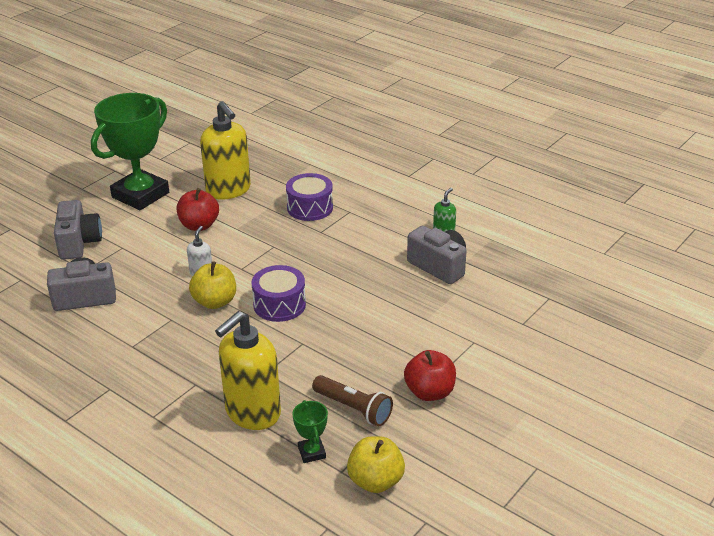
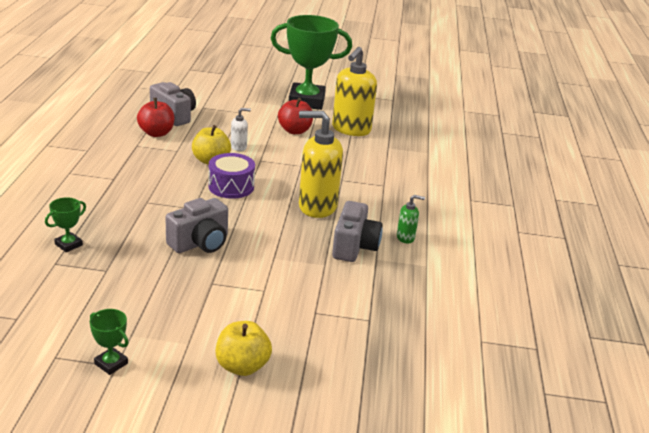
camera: 55 degrees right, 5 degrees down
(79, 243) = (230, 97): grey camera -> grey camera (200, 243)
(252, 413) = (97, 208): yellow soap dispenser -> yellow soap dispenser (317, 206)
(310, 207) = (368, 167): purple drum -> none
(353, 408) = (131, 250): brown flashlight -> none
(375, 481) = (52, 282): yellow apple -> yellow apple (242, 366)
(429, 392) = (177, 282): red apple -> red apple (156, 133)
(532, 470) = (111, 363): none -> green trophy

